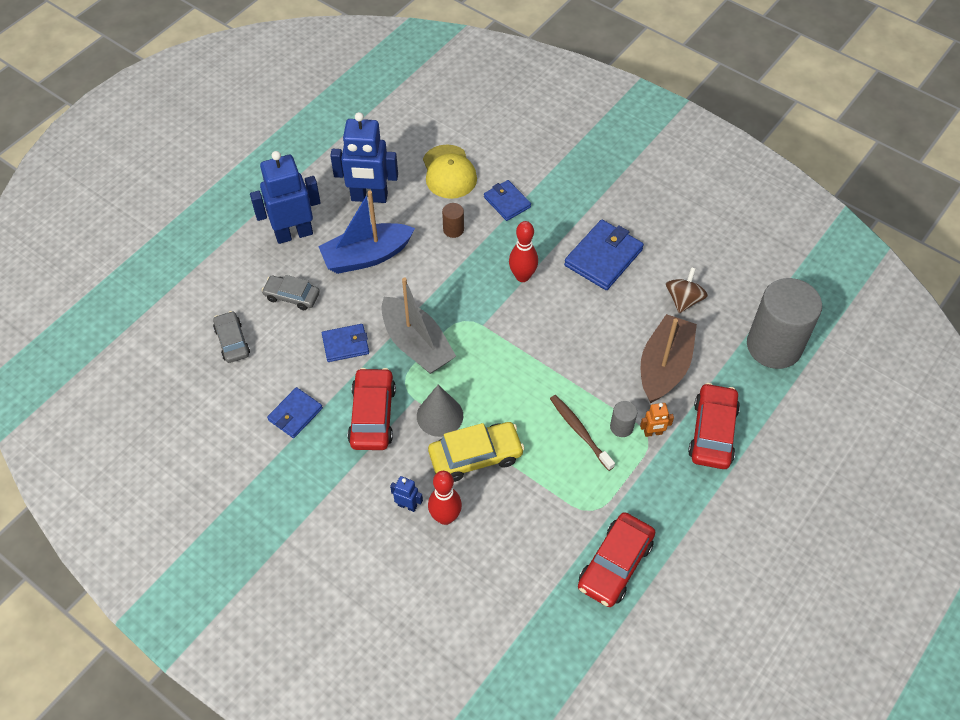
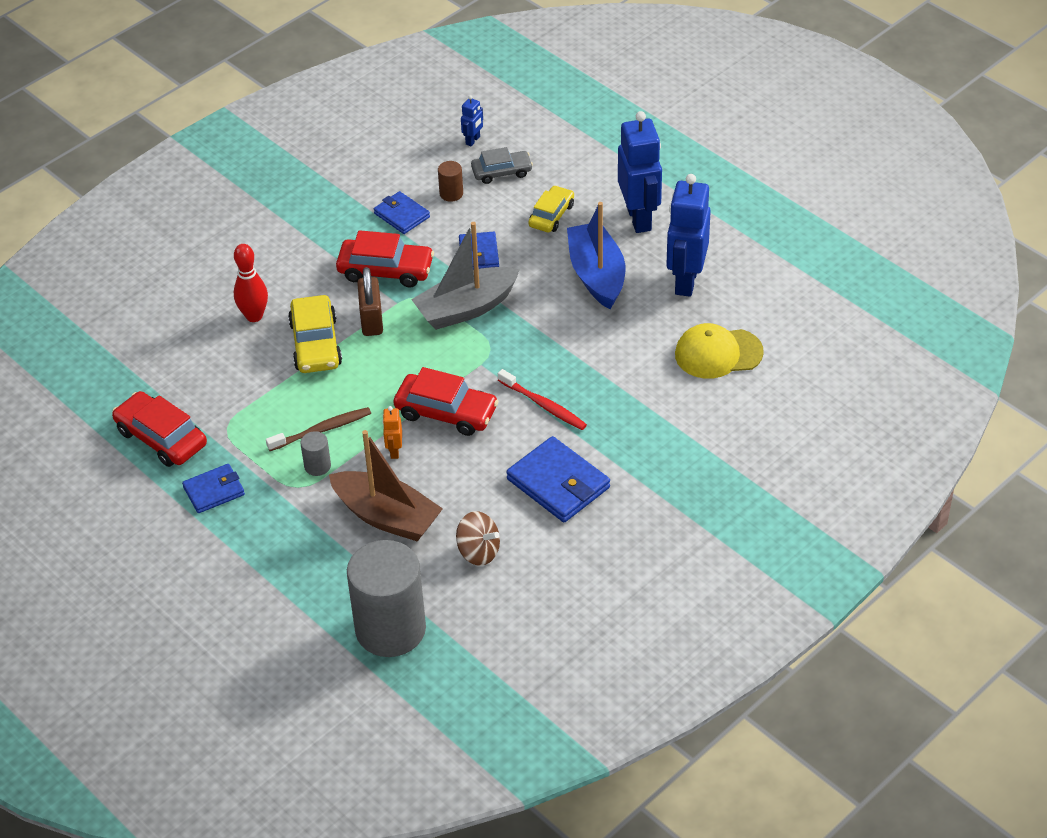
camera: 100 degrees right, 10 degrees down
(292, 296) = (551, 215): grey car -> yellow car
(407, 505) = (275, 290): blue robot -> blue robot (473, 140)
(440, 416) = (371, 320): grey cone -> brown padlock
(453, 229) = (625, 350): brown cylinder -> brown cylinder (451, 194)
(507, 202) = (661, 402): blue wallet -> blue wallet (214, 491)
(522, 276) = (543, 405): red bowling pin -> red toothbrush
(653, 433) = (302, 492): orange robot -> orange robot (394, 451)
(712, 432) = (288, 545): red car -> red car (446, 412)

